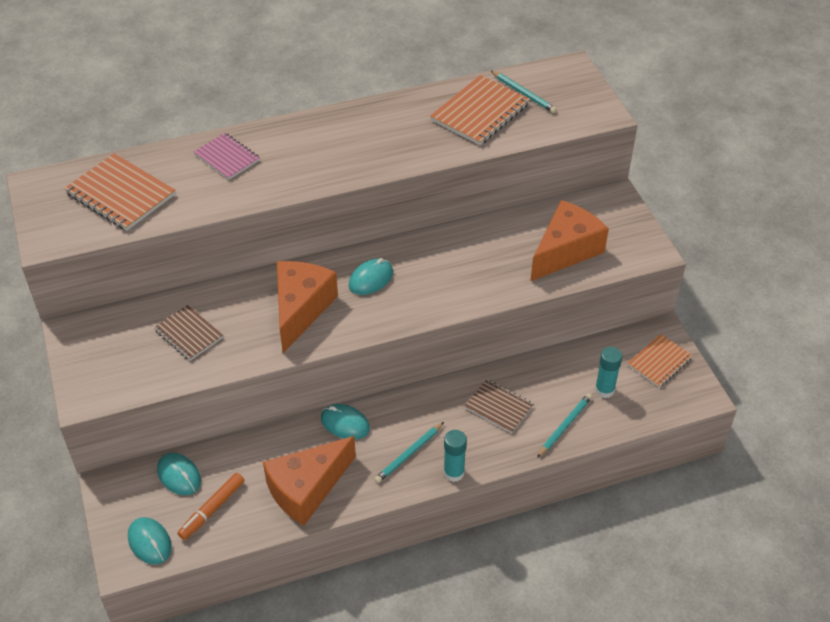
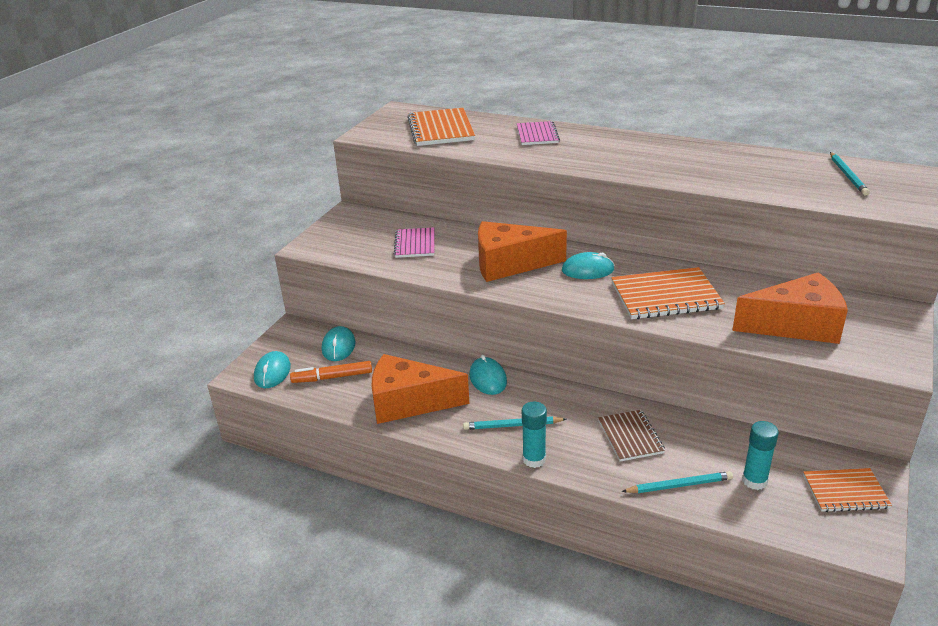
camera: 45 degrees right, 15 degrees down
(188, 334) = (415, 244): brown notebook -> pink notebook
(301, 309) = (509, 264): orange cheese -> orange cheese turned 150 degrees counterclockwise
(480, 112) = (786, 174): orange notebook -> orange notebook (665, 296)

